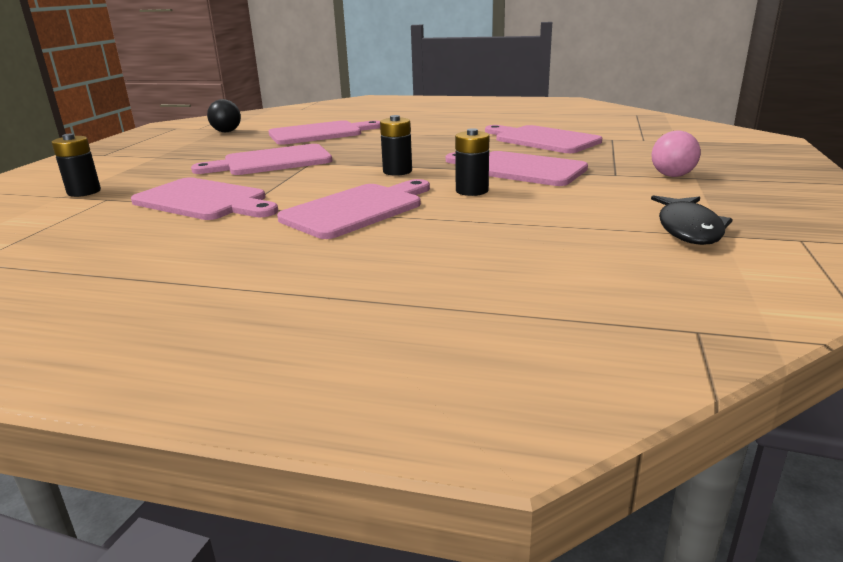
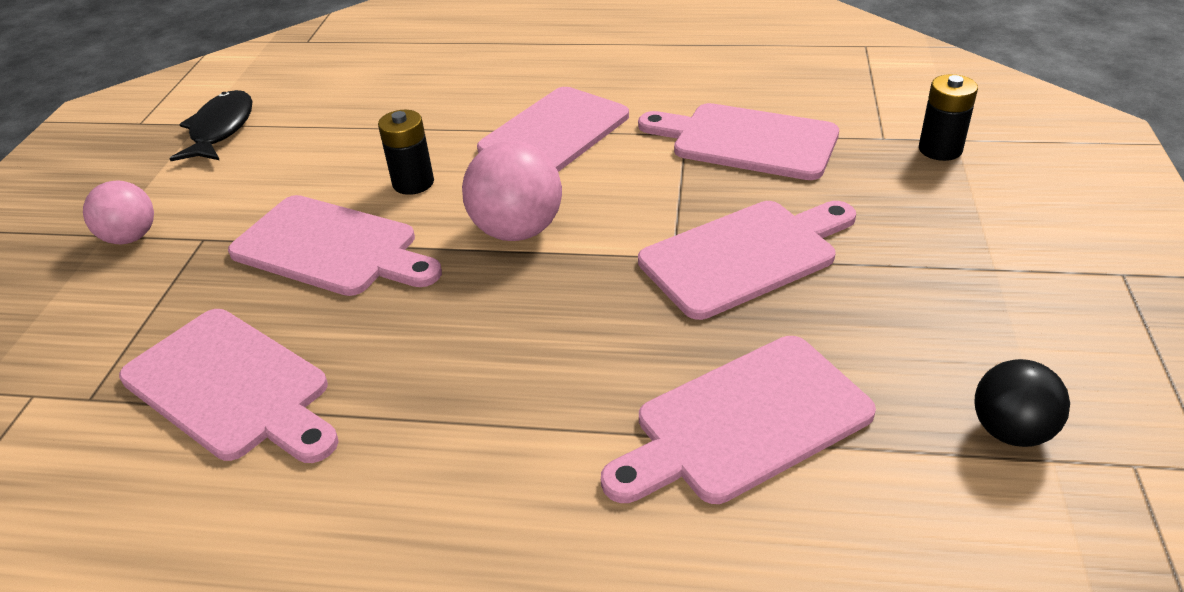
camera: 175 degrees right, 15 degrees up
(397, 171) = (517, 230): black battery -> pink ball

